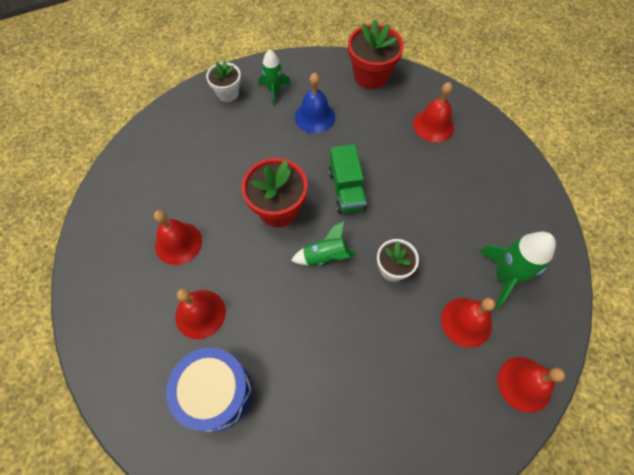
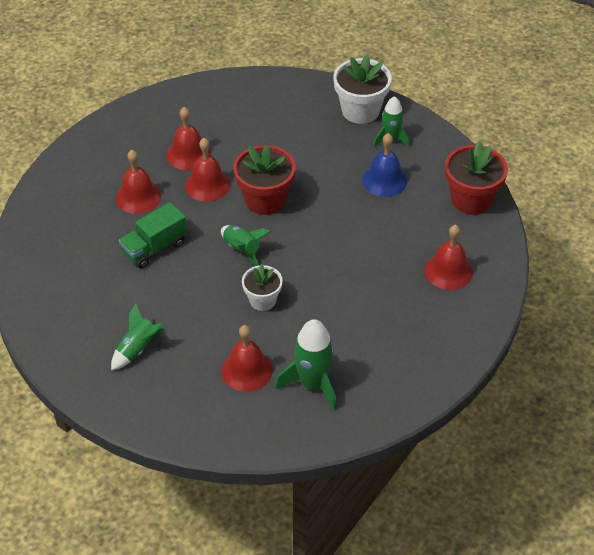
camera: 60 degrees right, 15 degrees down
(216, 392) = (84, 235): blue drum -> none
(228, 93) = (360, 110): white flower pot -> white flower pot, size x1.62
(346, 189) = (320, 236): green truck -> green truck (154, 248)
(395, 409) = (138, 349): none -> green rocket
(524, 384) = (215, 430): red bell -> red bell (207, 185)

